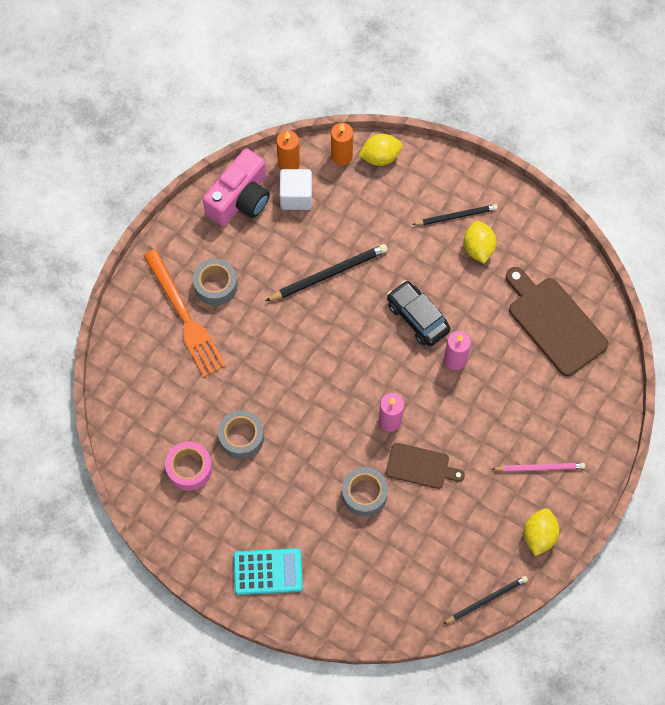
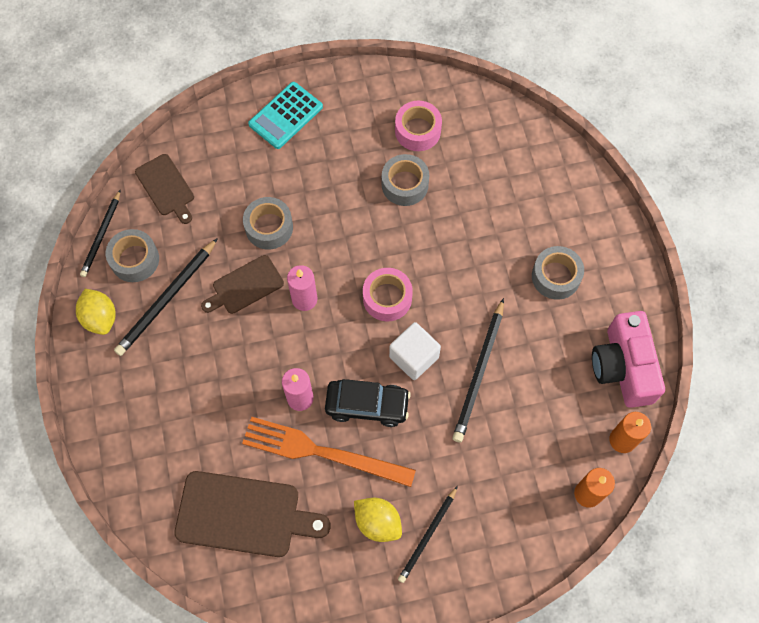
camera: 135 degrees right, 0 degrees up
(185, 317) = (549, 231): orange fork -> orange fork (322, 452)
(296, 196) = (582, 415): white cube -> white cube (414, 357)
(336, 371) = (387, 298): none -> pink tape
(380, 157) = (554, 528): yellow lemon -> none
(407, 595) = (166, 187): none -> brown cutting board
(479, 558) = (135, 260): none -> grey tape
(481, 506) = (167, 299): none -> black pencil
(539, 468) = (146, 372): pink pencil -> none

